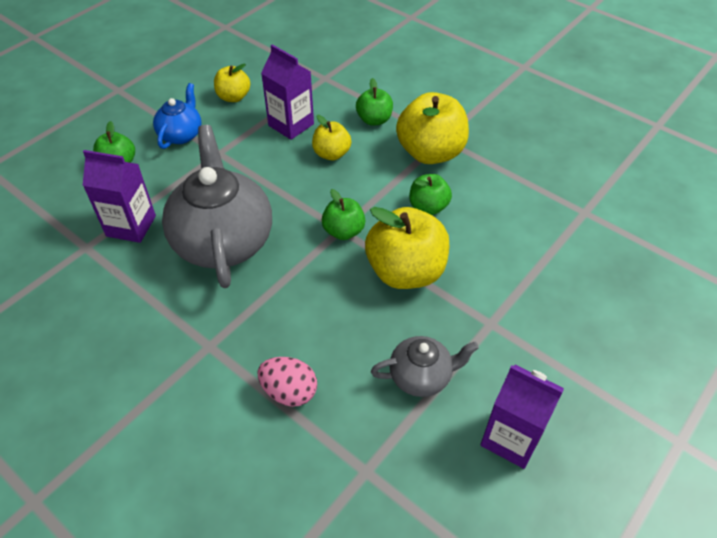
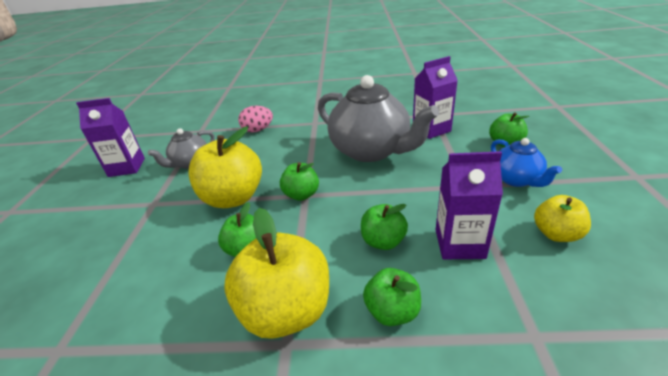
camera: 145 degrees right, 15 degrees down
(331, 154) = (383, 241): yellow apple -> green apple

